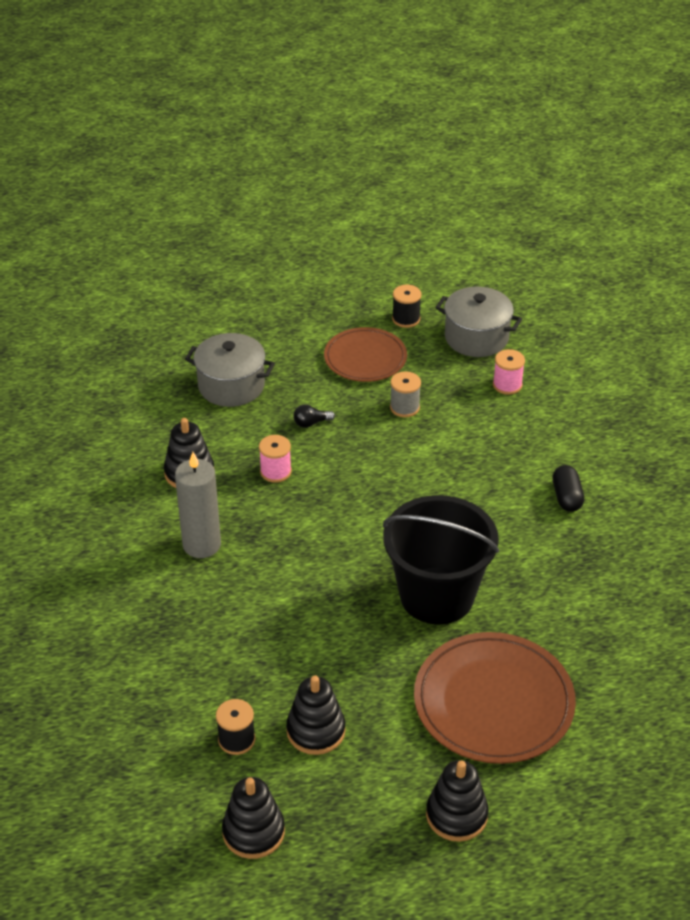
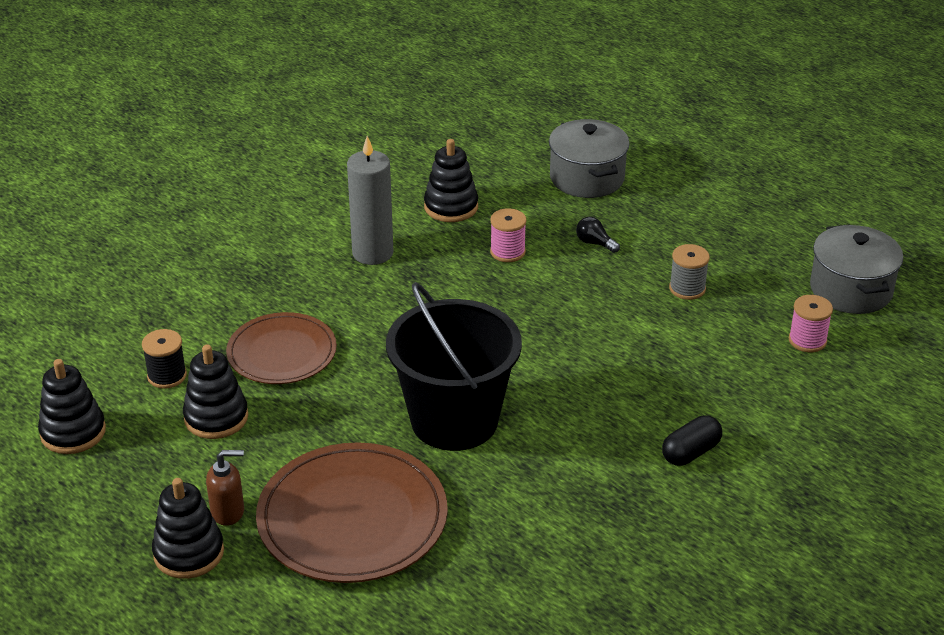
camera: 55 degrees right, 5 degrees down
(365, 358) = (725, 234): brown plate -> brown plate (282, 352)
(406, 319) = (815, 234): black spool -> none
(430, 771) = (228, 512): none -> brown soap dispenser

